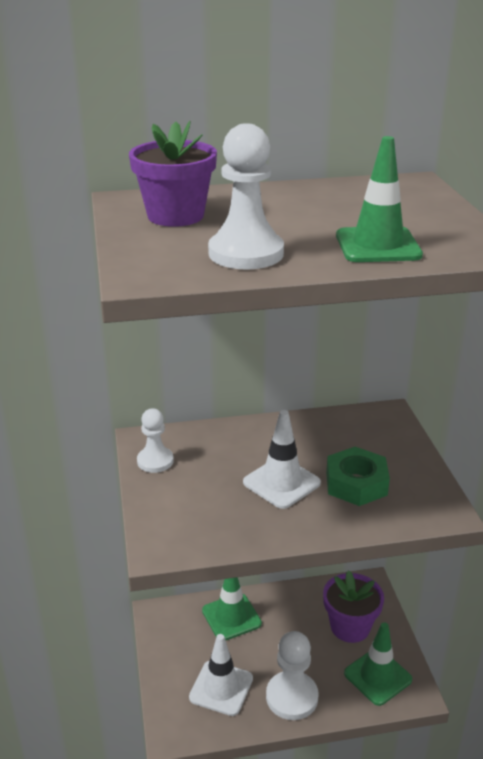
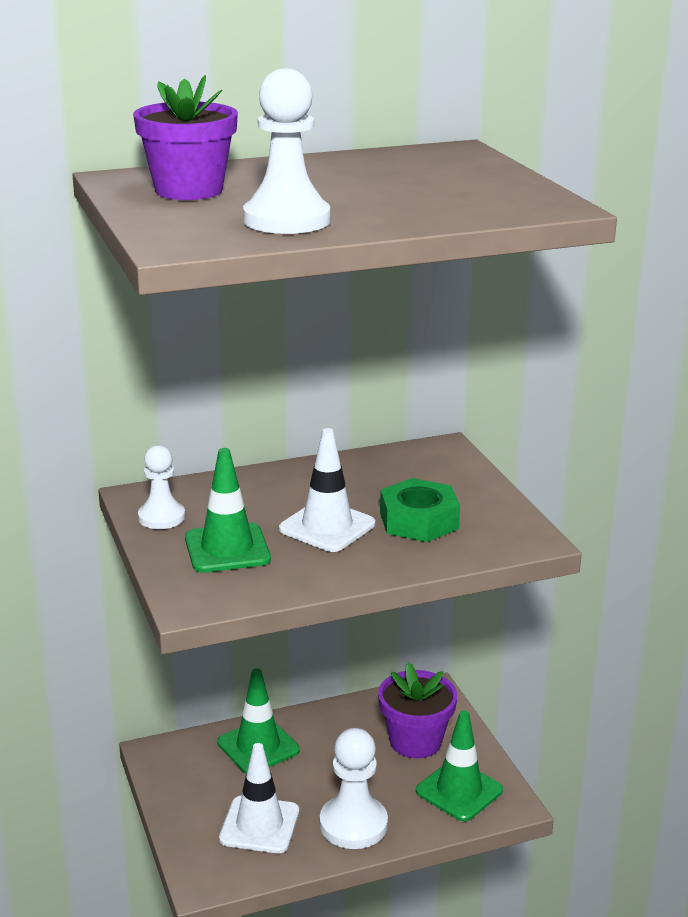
camera: 10 degrees left, 5 degrees down
(378, 245) = (433, 207): green traffic cone -> green traffic cone (227, 549)

